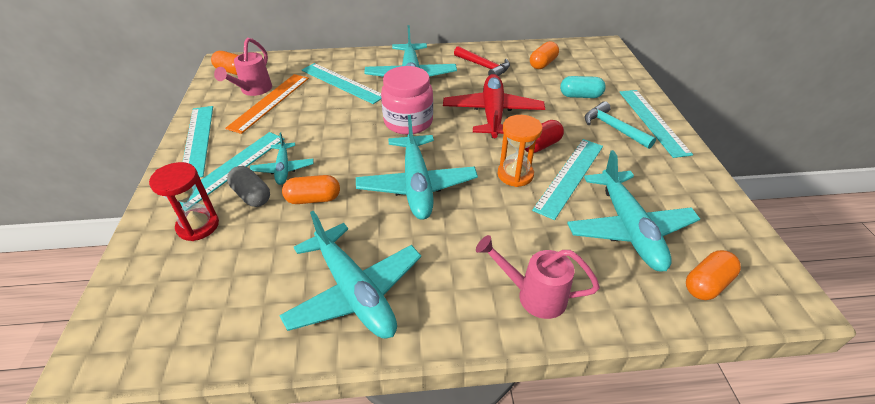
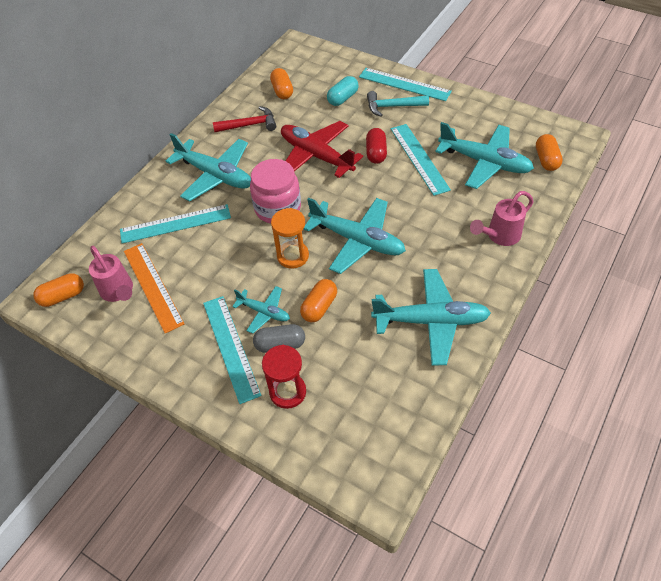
camera: 50 degrees left, 10 degrees up
(197, 140) = (162, 360): turquoise ruler -> none
(515, 175) = (393, 183): orange hourglass -> orange hourglass (293, 256)

